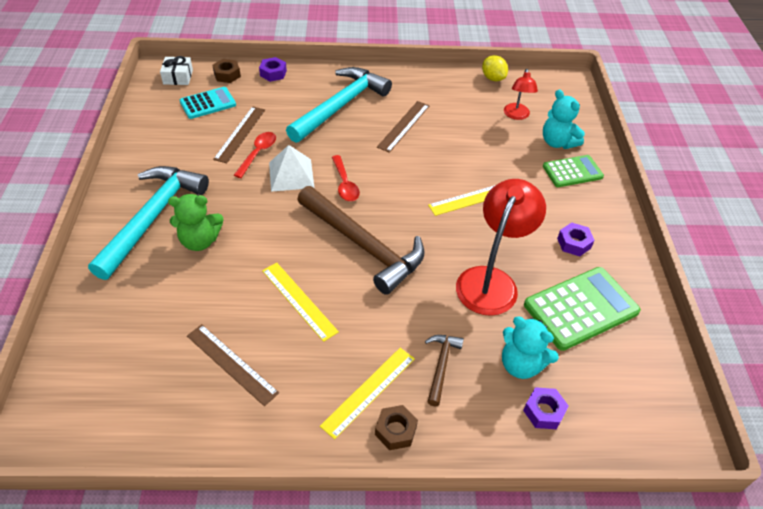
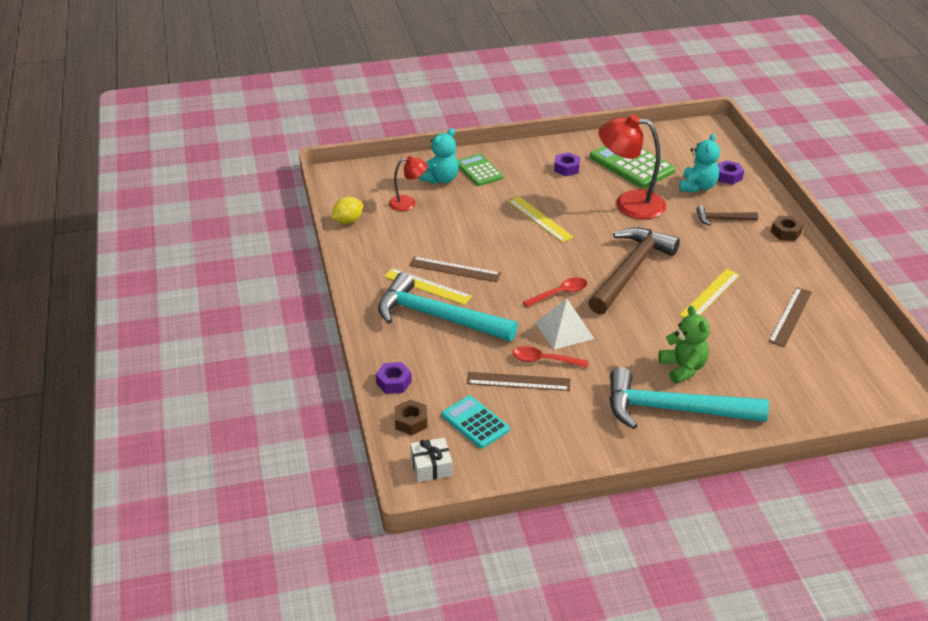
camera: 100 degrees left, 10 degrees down
(369, 391) = (765, 247): yellow ruler -> yellow ruler (427, 286)

